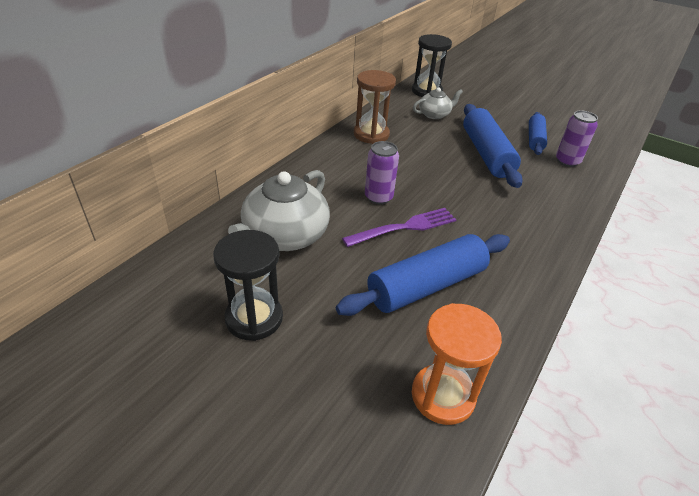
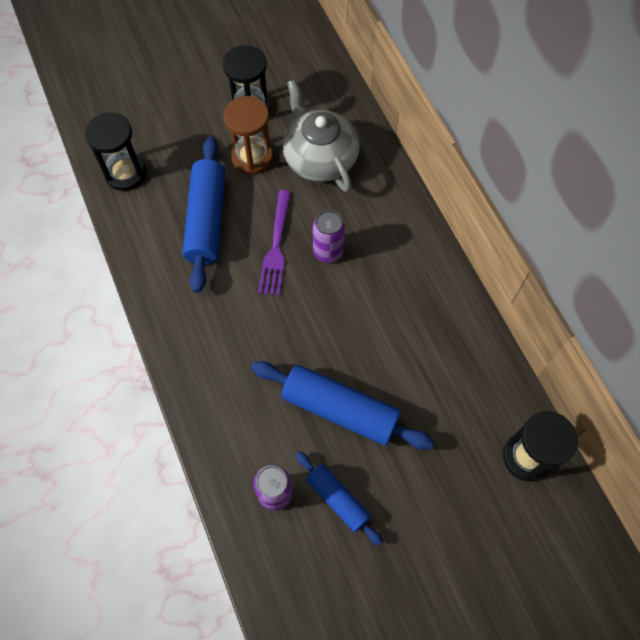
camera: 125 degrees right, 25 degrees up
(371, 134) = (443, 312): brown hourglass -> brown hourglass (252, 157)
(434, 114) = (456, 418): grey teapot -> none
(443, 396) = (125, 173): orange hourglass -> black hourglass

